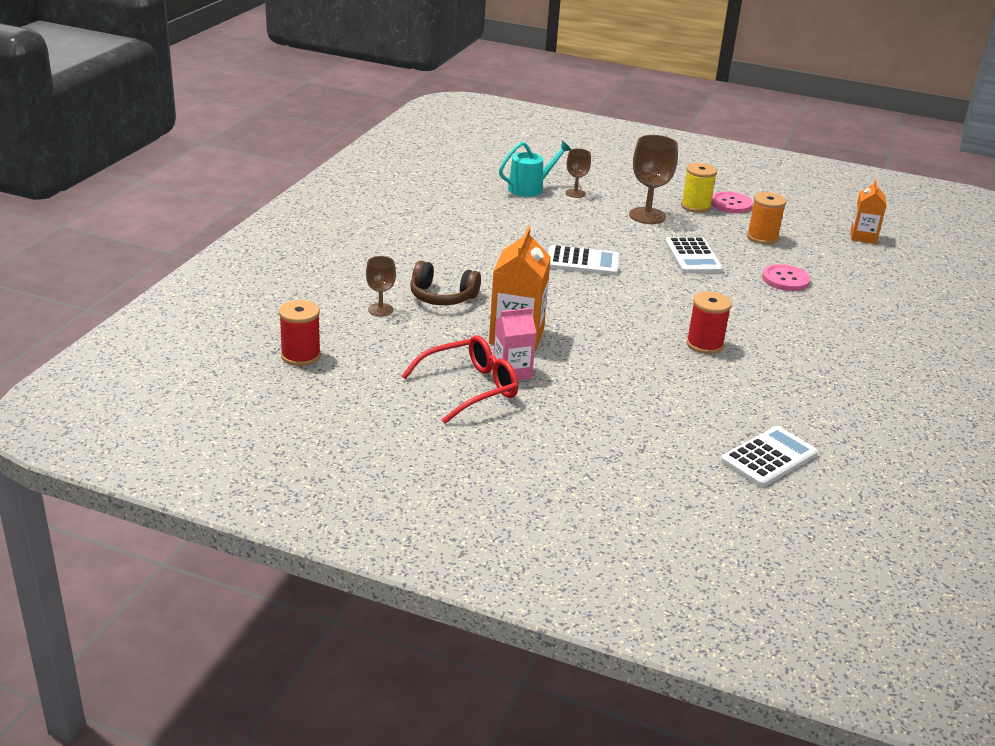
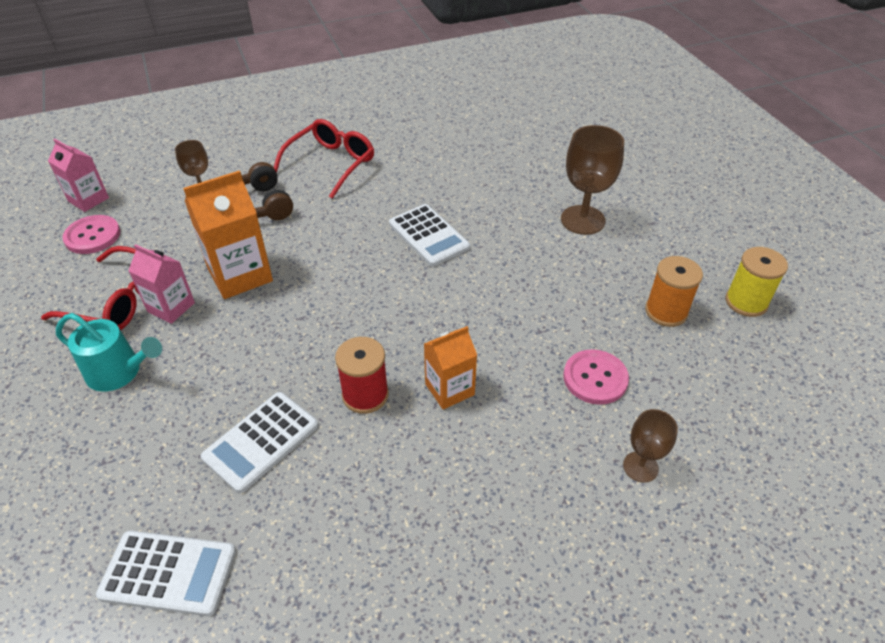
camera: 50 degrees right, 15 degrees up
(301, 356) = (88, 199): red spool -> pink carton
(436, 255) = (330, 164): none -> red glasses
(530, 188) = (524, 138): turquoise watering can -> turquoise watering can (119, 372)
(575, 193) = (556, 162): brown goblet -> brown goblet (640, 467)
(692, 256) = (544, 290): white calculator -> white calculator (261, 441)
(695, 206) = (656, 235): yellow spool -> yellow spool (746, 302)
(731, 204) = (703, 253): pink button -> pink button (92, 236)
(863, 237) = (807, 385): orange carton -> orange carton (449, 389)

